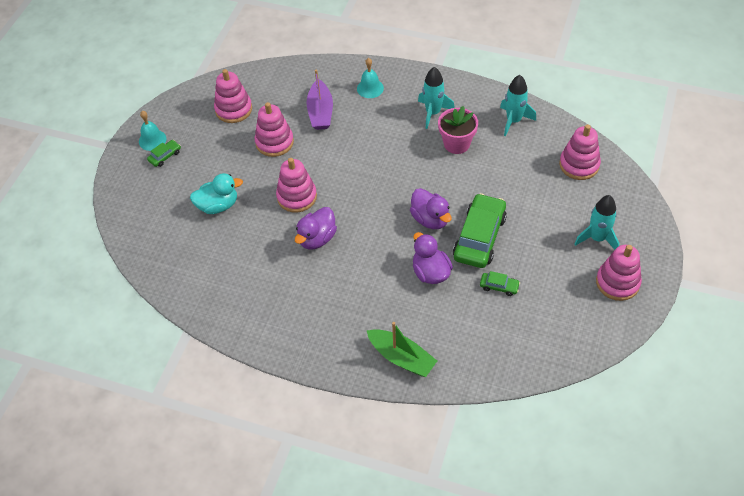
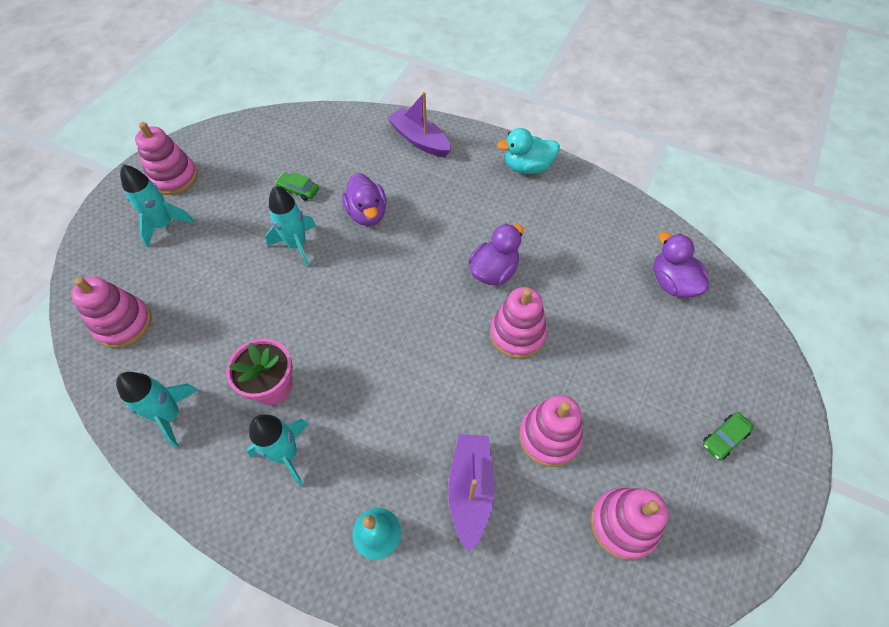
camera: 175 degrees left, 5 degrees up
(152, 140) = (754, 476): turquoise bell -> none
(218, 205) = (627, 337): turquoise duck -> turquoise duck (527, 167)
(401, 358) = (419, 140): green boat -> purple boat
(430, 219) = (348, 276): purple duck -> purple duck (672, 283)
(479, 237) = (297, 245): green car -> turquoise rocket

